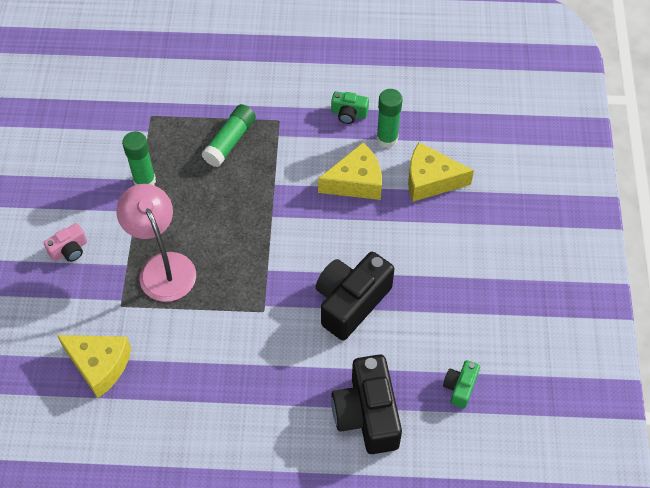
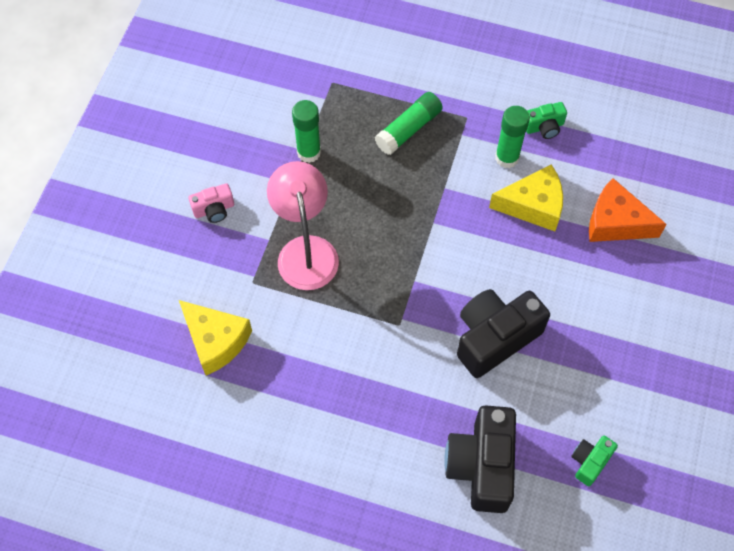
camera: 15 degrees right, 5 degrees up
(349, 114) = (544, 127): green camera -> green camera turned 45 degrees counterclockwise
(387, 139) = (579, 165): green glue stick -> green glue stick (507, 158)
(430, 180) = (615, 222): yellow cheese -> orange cheese

